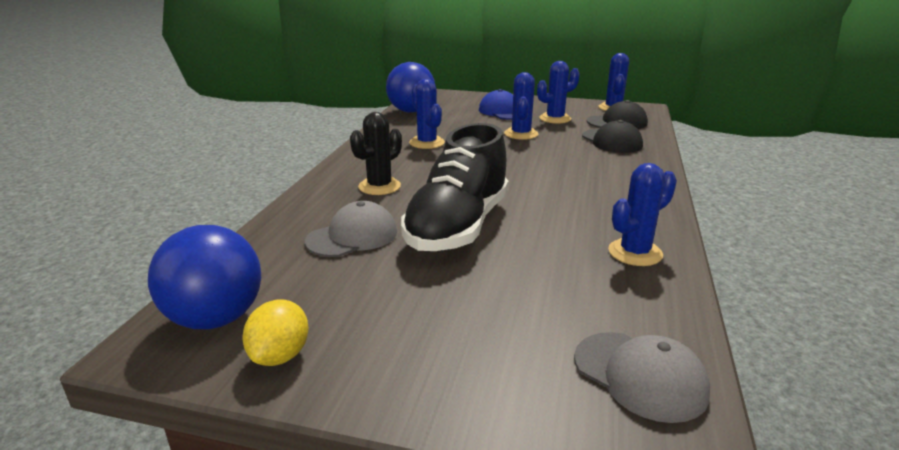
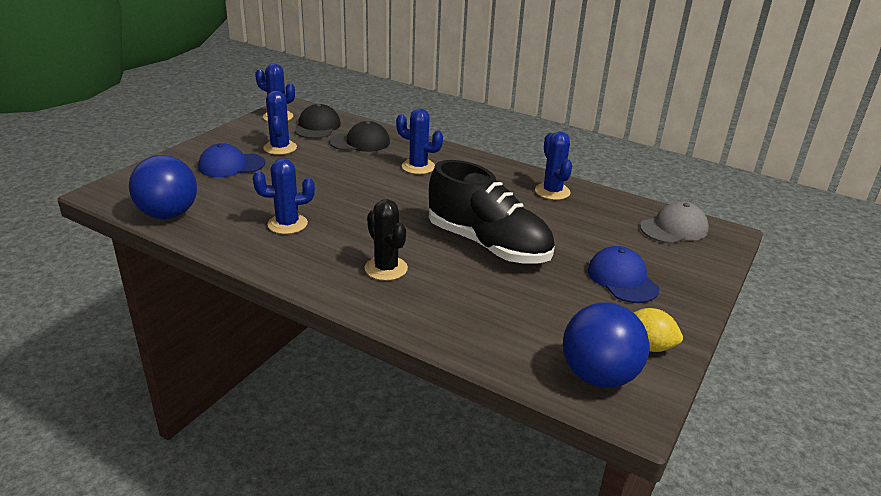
camera: 75 degrees left, 5 degrees up
(352, 236) = (485, 296): grey cap -> none
(437, 326) = (622, 279): none -> blue cap
(521, 134) = (307, 173): blue cactus -> blue cactus (418, 167)

